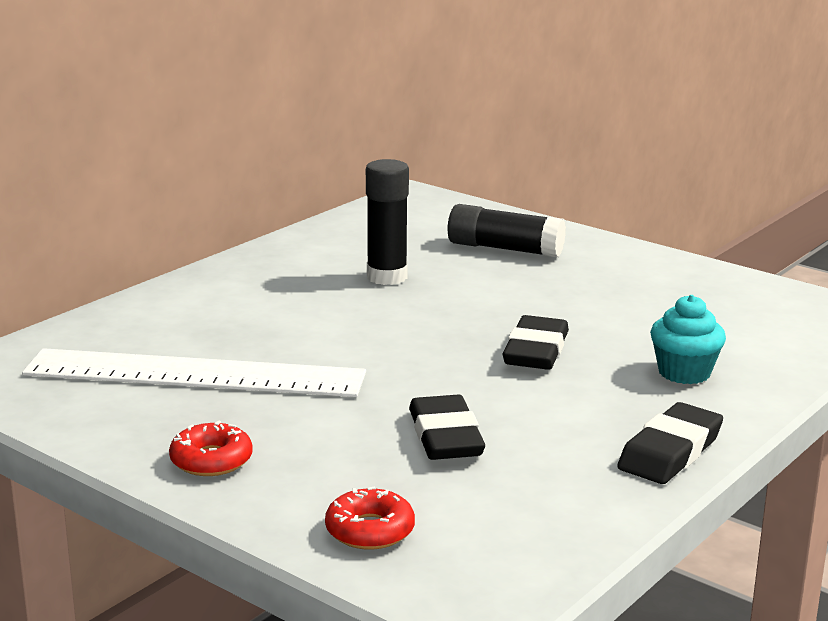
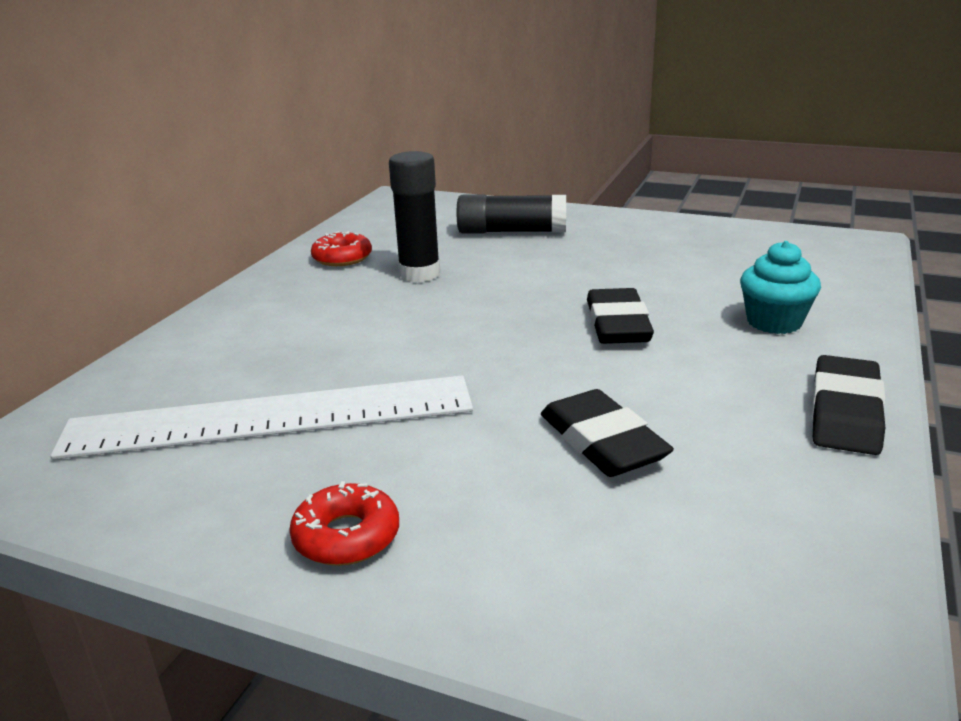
camera: 15 degrees left, 5 degrees up
(370, 530) = (610, 603): red donut -> red donut (342, 258)

